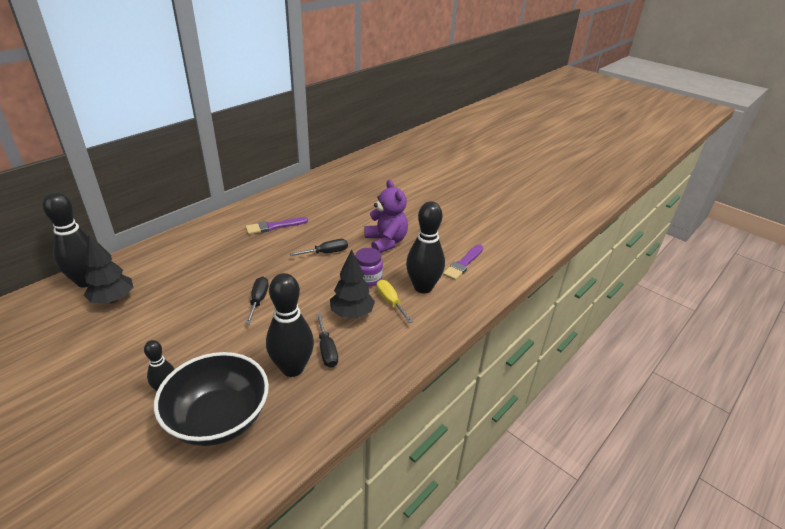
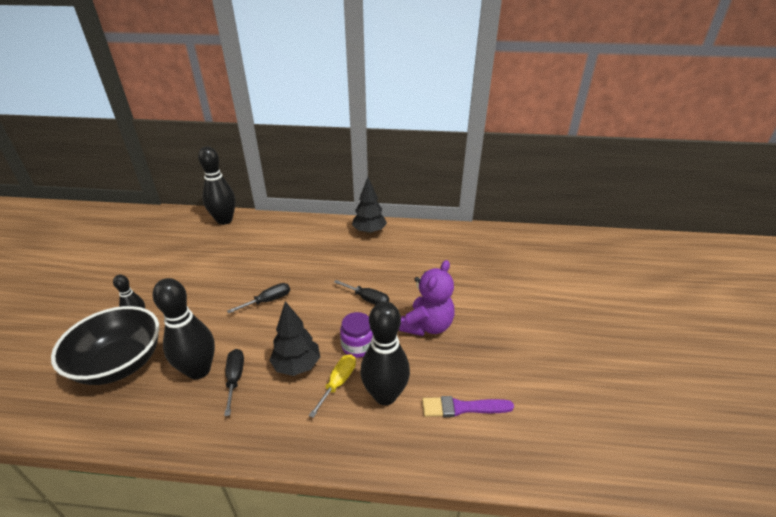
camera: 55 degrees right, 0 degrees up
(113, 299) = (214, 240): black tree -> black tree (369, 232)
(274, 226) = (369, 251): purple brush -> none
(327, 350) = (235, 378): black screwdriver -> black screwdriver turned 135 degrees clockwise

